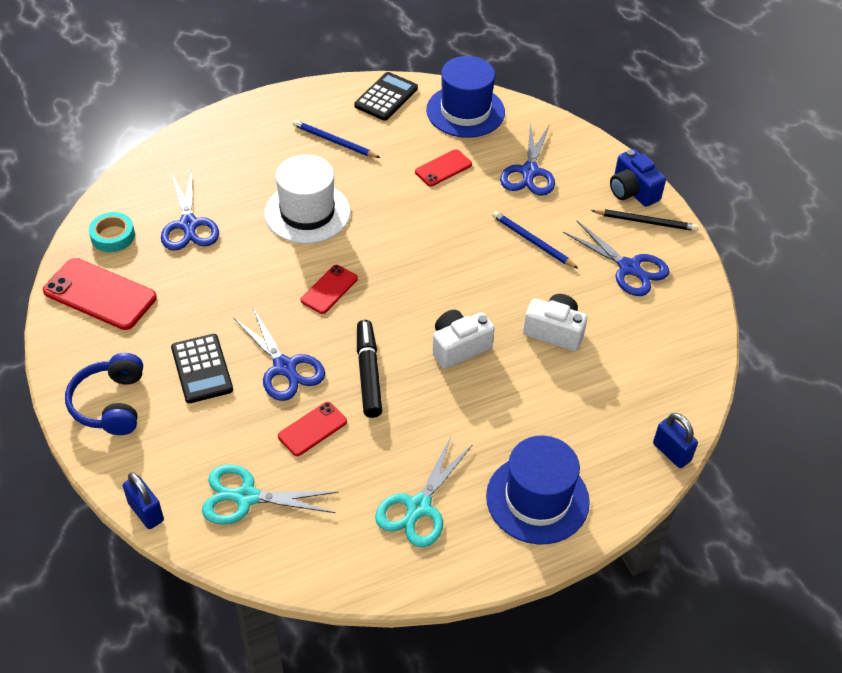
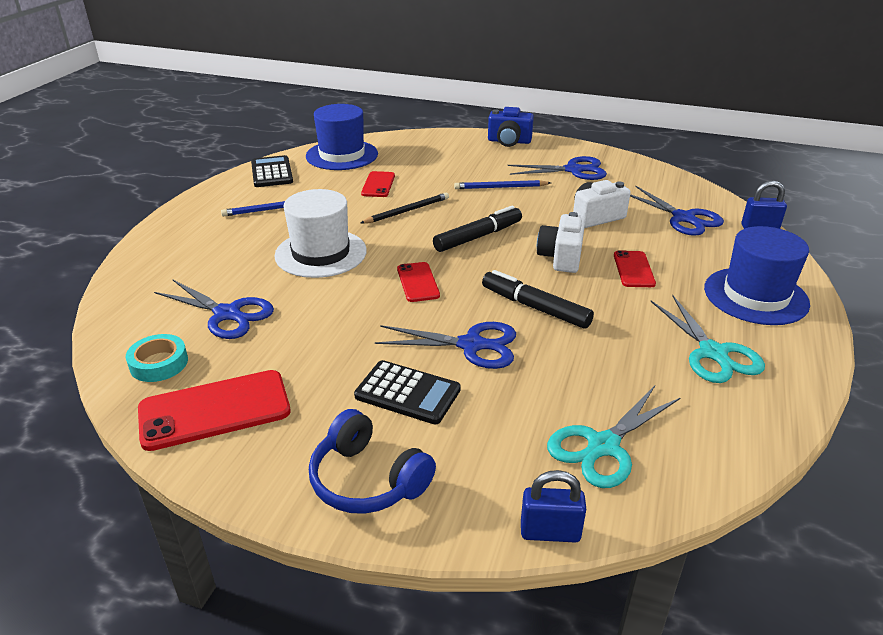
camera: 45 degrees left, 15 degrees down
(312, 429) = (562, 365): red phone -> red phone (633, 269)
(432, 280) = (478, 237): none -> black marker
(529, 172) = (436, 161): blue scissors -> blue scissors (683, 218)
(646, 222) = (542, 149): black pencil -> black pencil (407, 211)

